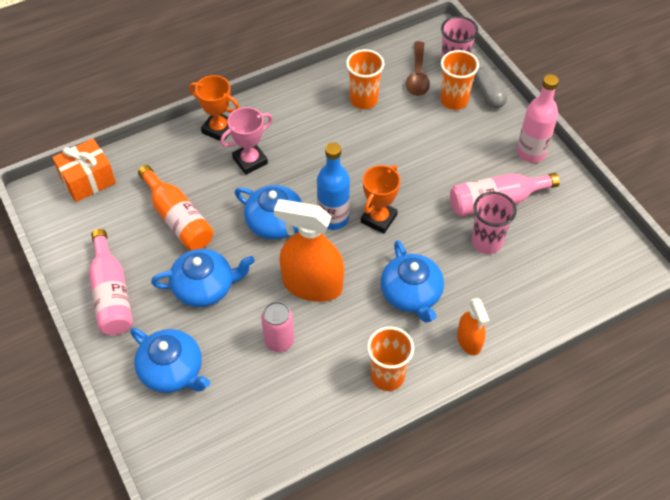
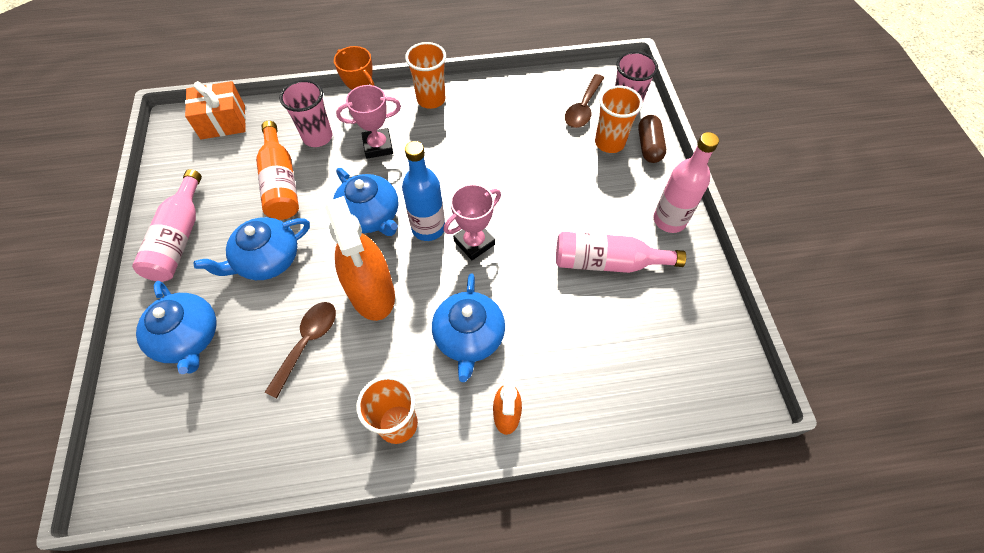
camera: 20 degrees right, 5 degrees up
(204, 287) = (267, 259): blue teapot -> blue teapot turned 135 degrees clockwise
(279, 341) = (307, 342): pink can -> brown spoon
(312, 285) = (372, 292): orange spray bottle -> orange spray bottle turned 150 degrees counterclockwise
(363, 100) = (517, 117): orange cup -> orange cup (431, 99)
(379, 219) = (474, 243): orange trophy -> pink trophy
(486, 242) = (577, 305): pink cup -> pink cup (317, 137)
(488, 94) = (649, 146): grey capsule -> brown capsule

